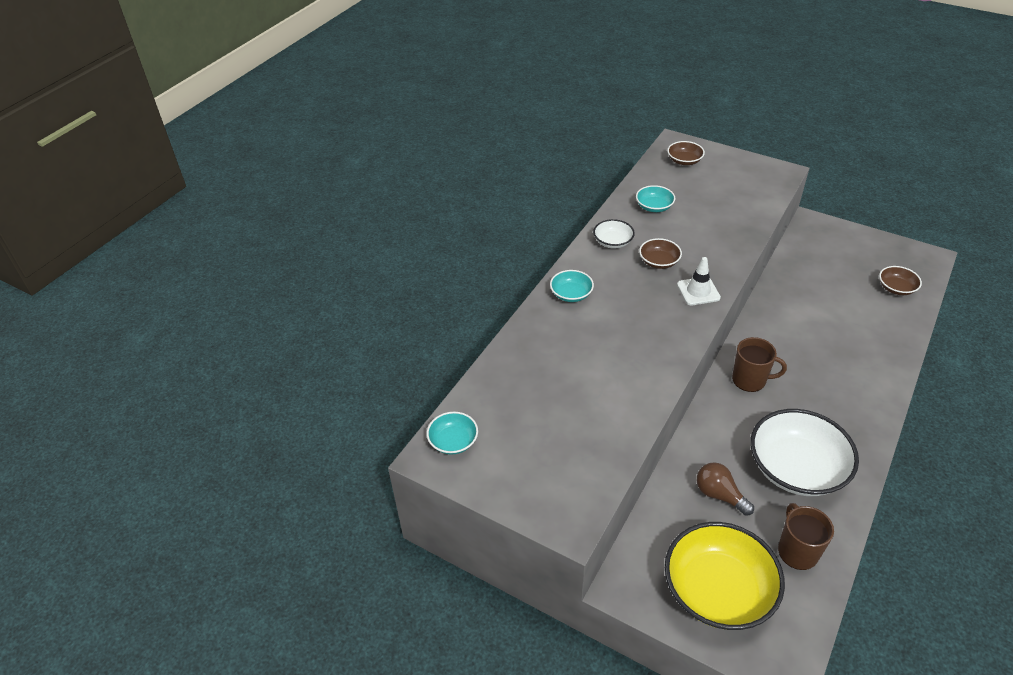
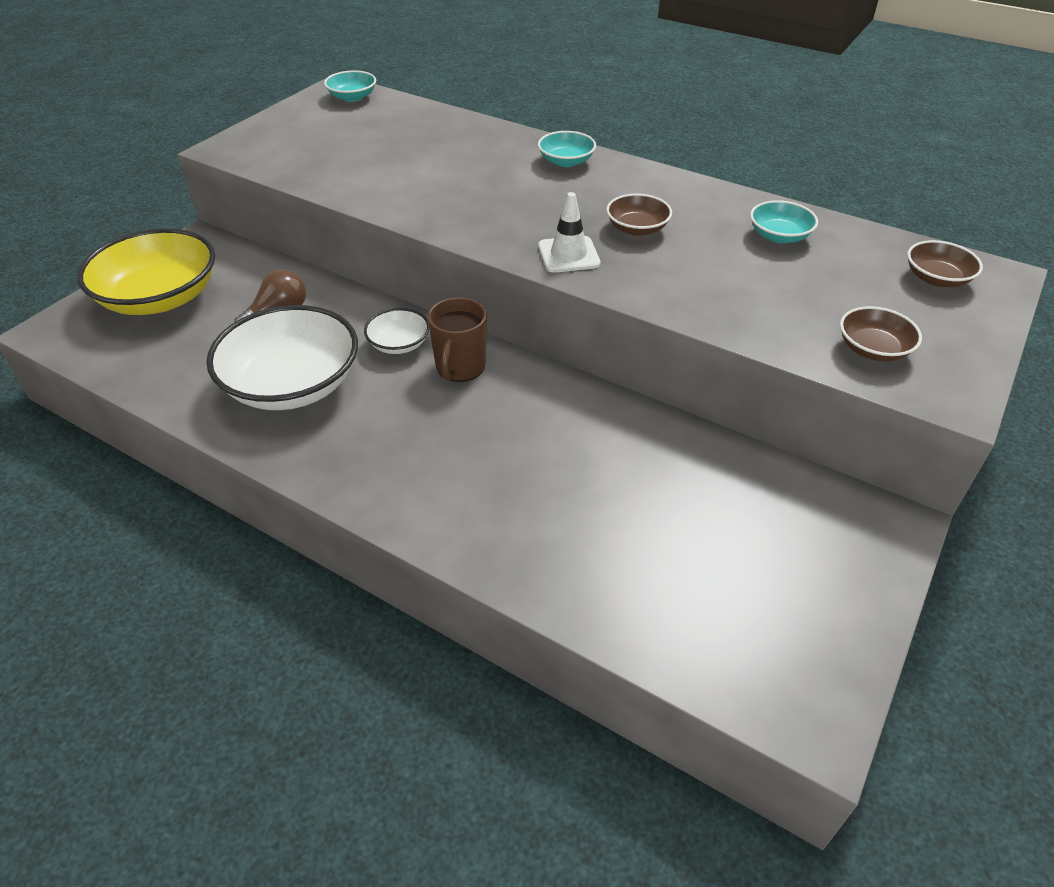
camera: 90 degrees right, 0 degrees up
(613, 242) = (680, 195): white bowl -> white bowl (399, 344)
(797, 551) = (175, 363): brown mug -> none
(896, 288) = (689, 616): brown bowl -> brown bowl (873, 349)

